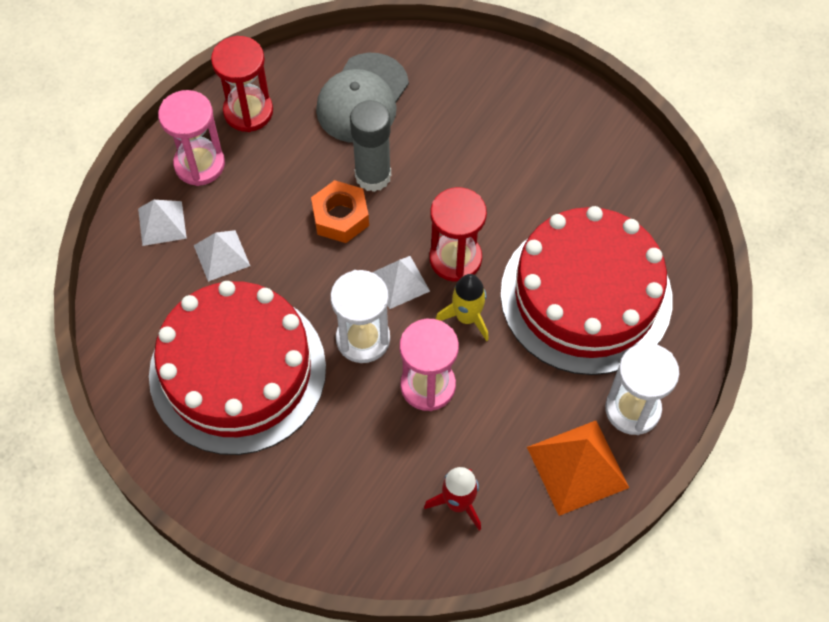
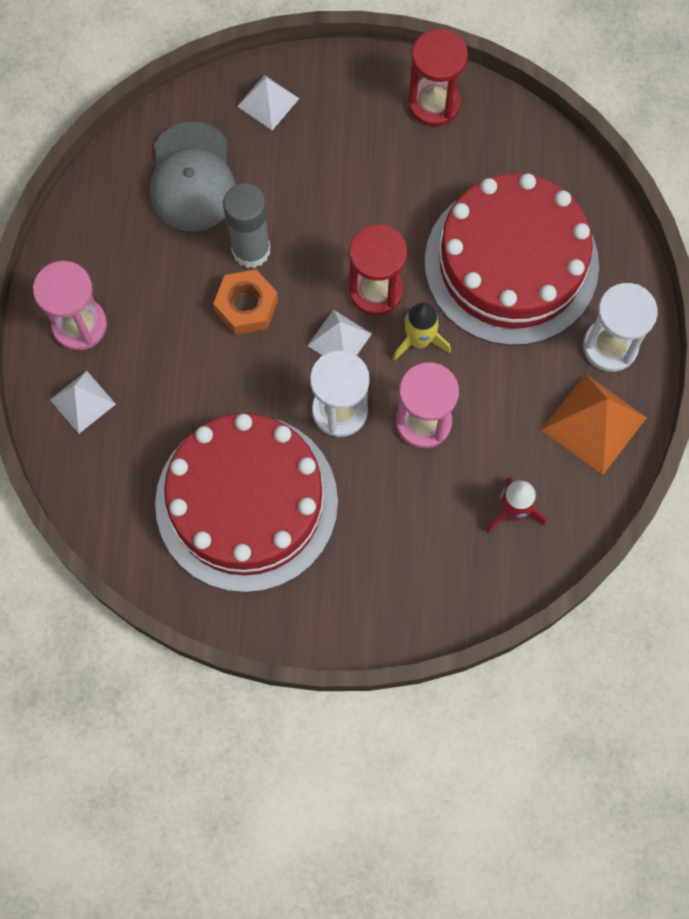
camera: 30 degrees left, 10 degrees up
(222, 255) = (160, 402): white pyramid -> white pyramid (268, 102)
(248, 111) = (91, 247): red hourglass -> red hourglass (434, 103)

